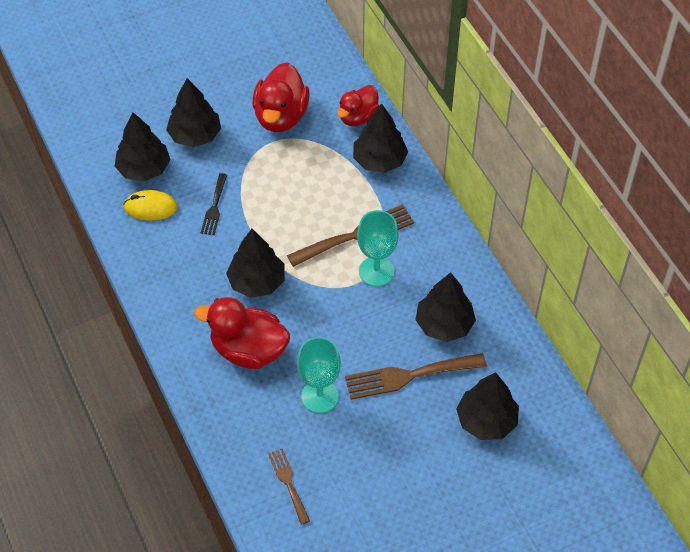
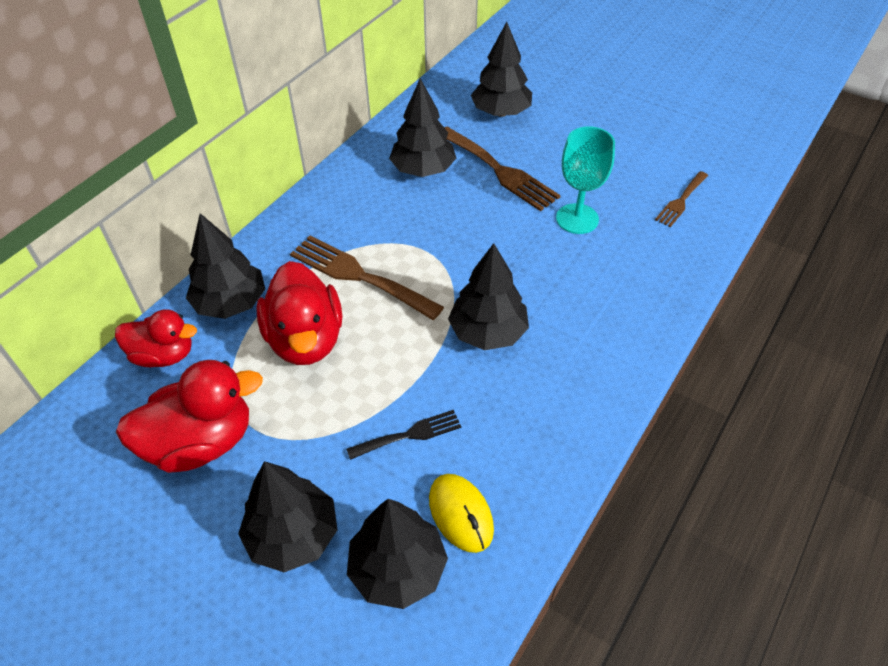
camera: 120 degrees left, 5 degrees down
(248, 350) = (578, 296): red duck -> red duck (306, 339)
(376, 271) = (396, 240): turquoise goblet -> none

